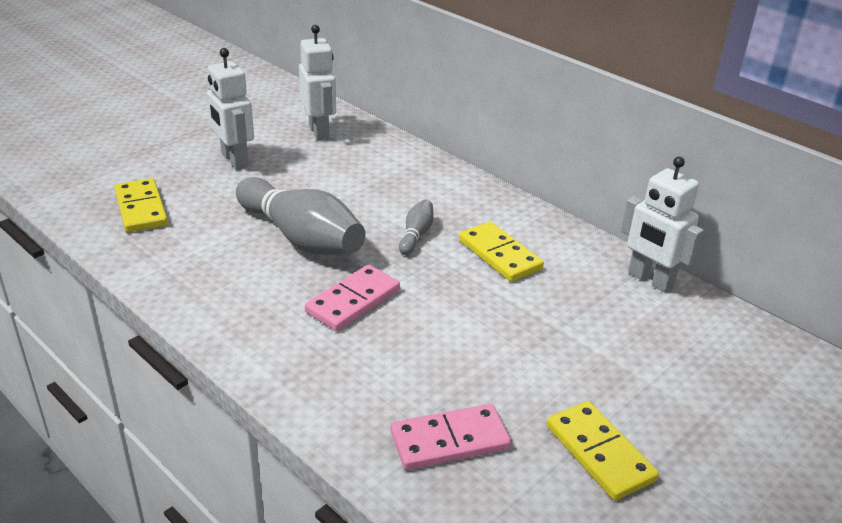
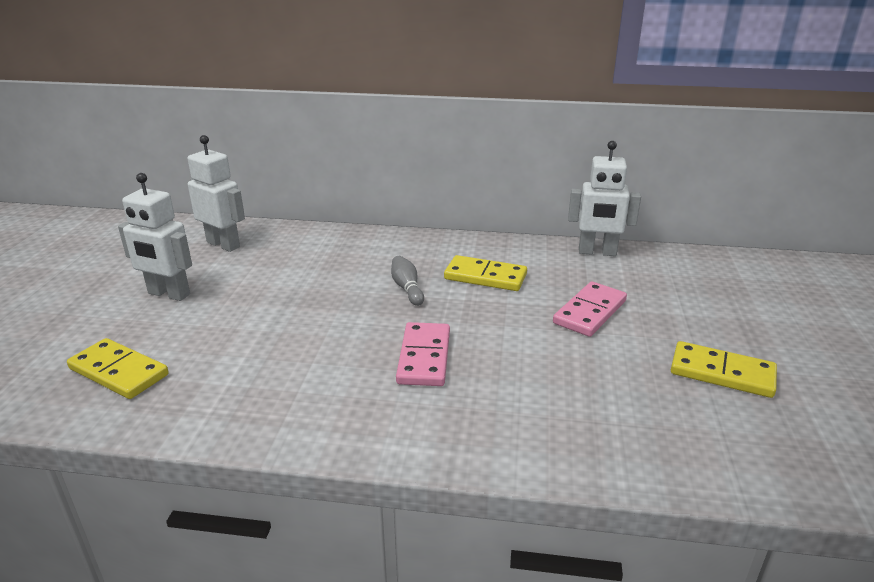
camera: 35 degrees left, 5 degrees down
(301, 237) = (315, 329): grey bowling pin -> none
(449, 440) = (629, 419): pink domino -> pink domino (589, 312)

